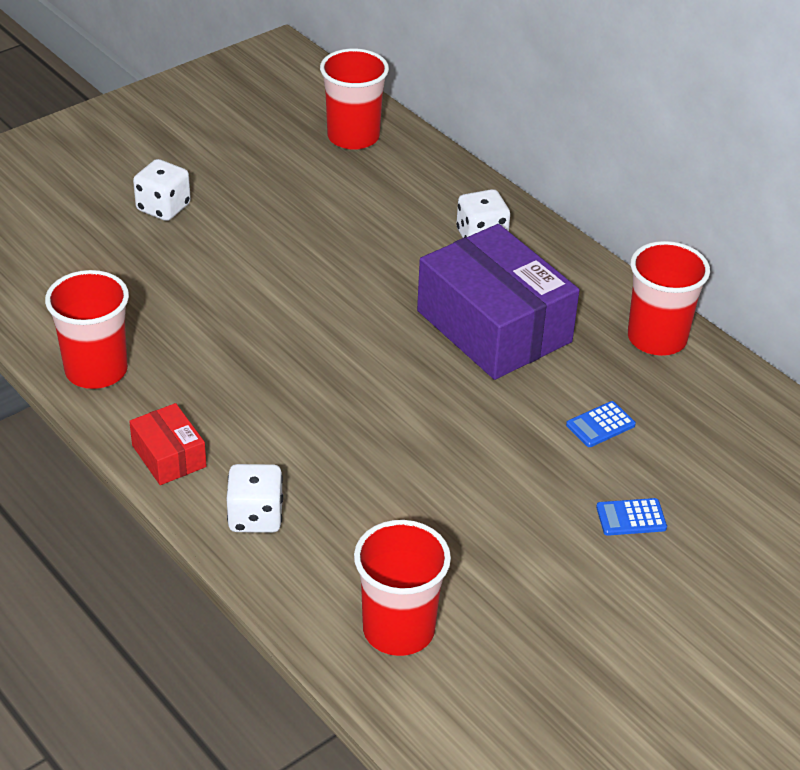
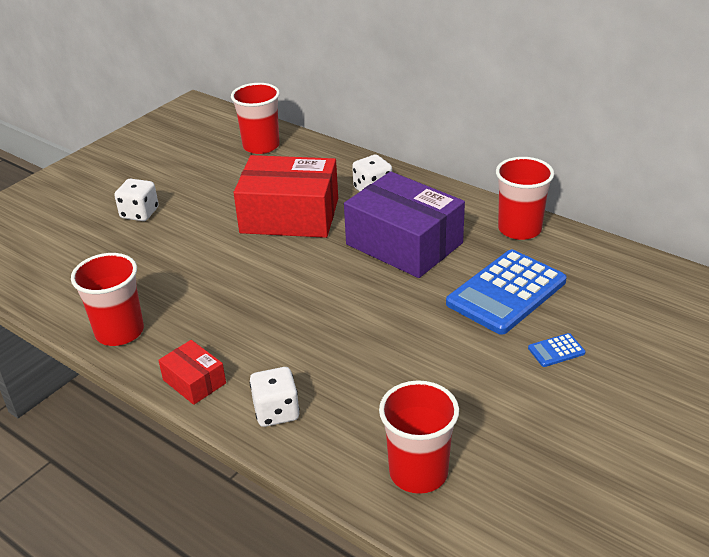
camera: 10 degrees left, 5 degrees down
(357, 252) = (290, 215): none -> red box
(600, 425) = (506, 292): blue calculator -> blue calculator, size x2.47

